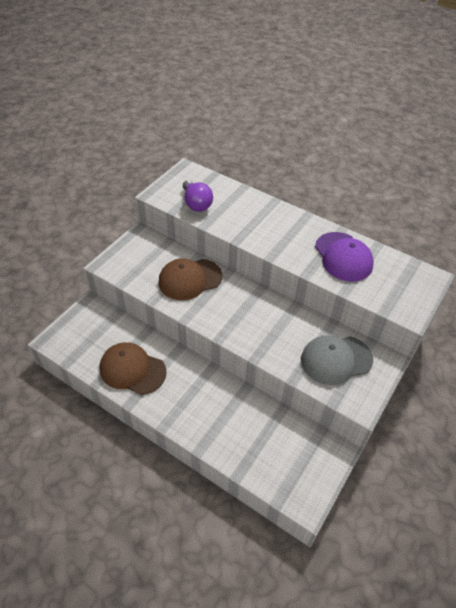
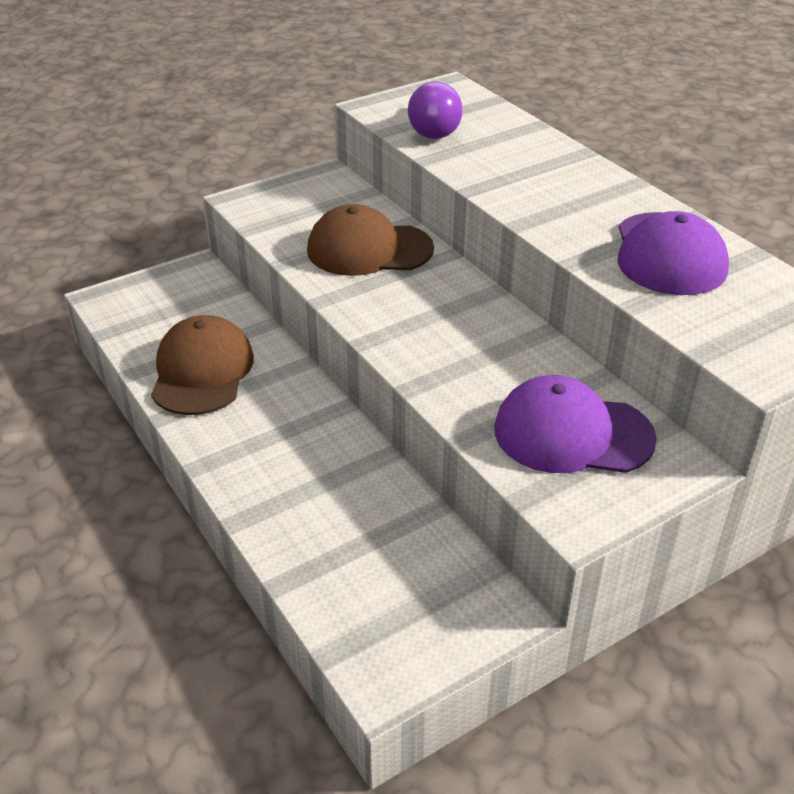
camera: 25 degrees right, 10 degrees down
(132, 370) = (202, 371): brown cap -> brown cap turned 45 degrees clockwise
(336, 360) = (572, 433): grey cap -> purple cap

